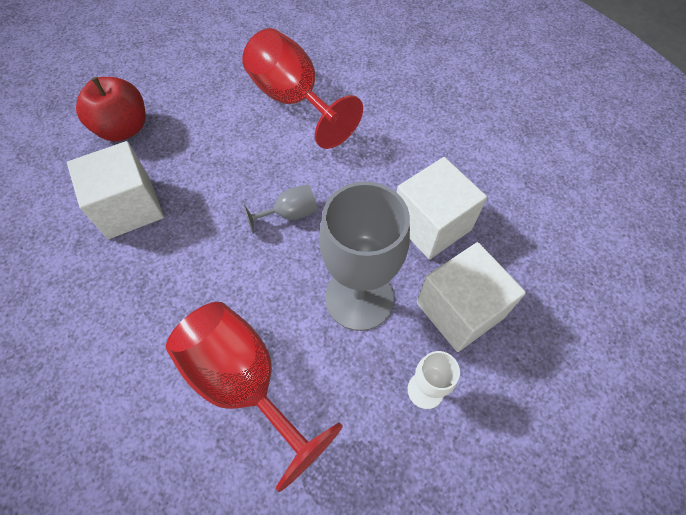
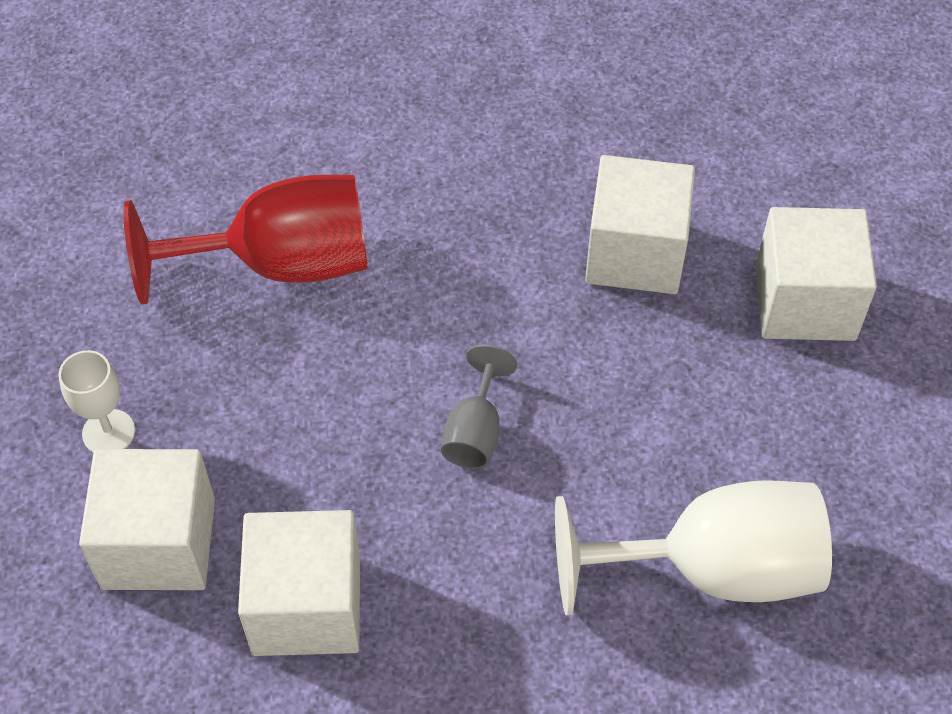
camera: 125 degrees right, 5 degrees down
(124, 129) = (805, 301): red apple -> white cube
(293, 100) = (713, 569): red goblet -> white goblet
(359, 298) = (279, 437): grey goblet -> none

